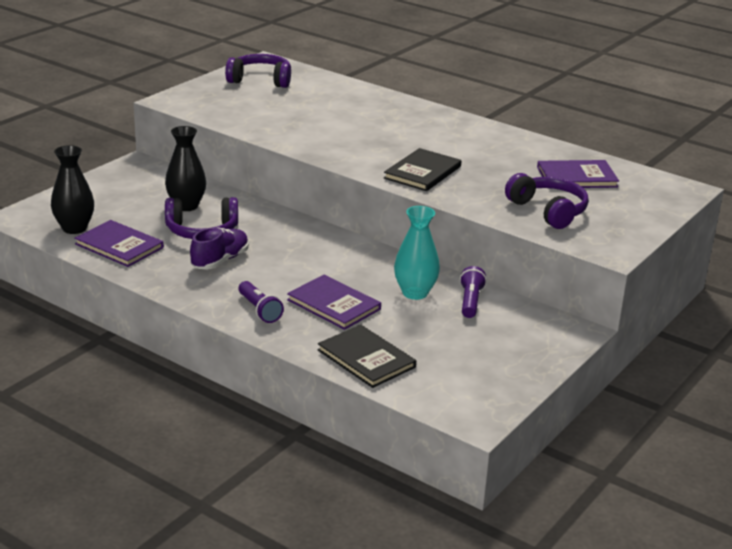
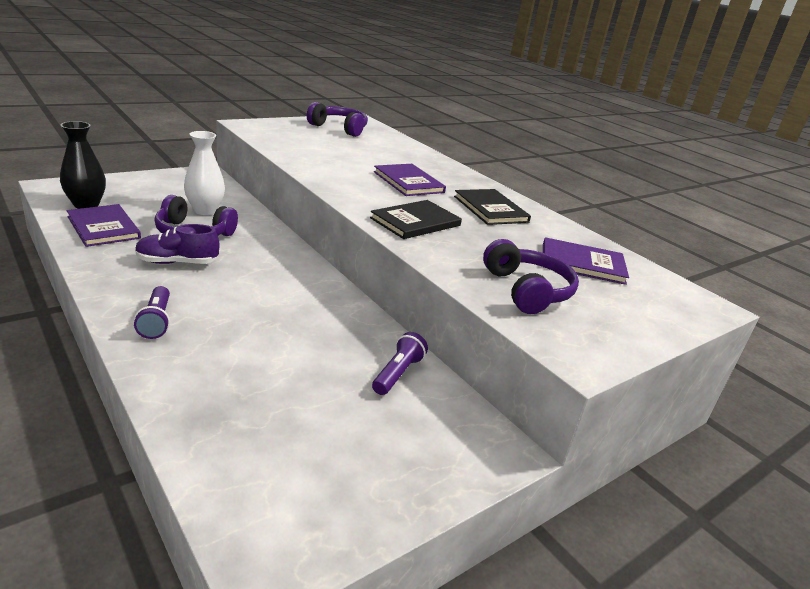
camera: 15 degrees right, 0 degrees up
(186, 206) = (205, 210): black vase -> white vase
(220, 261) = (177, 262): purple shoe -> purple shoe turned 150 degrees counterclockwise
(334, 304) = (241, 336): purple book -> purple book (408, 182)
(366, 358) = (210, 415): black book -> black book (490, 209)
(415, 293) = (342, 346): turquoise vase -> none

